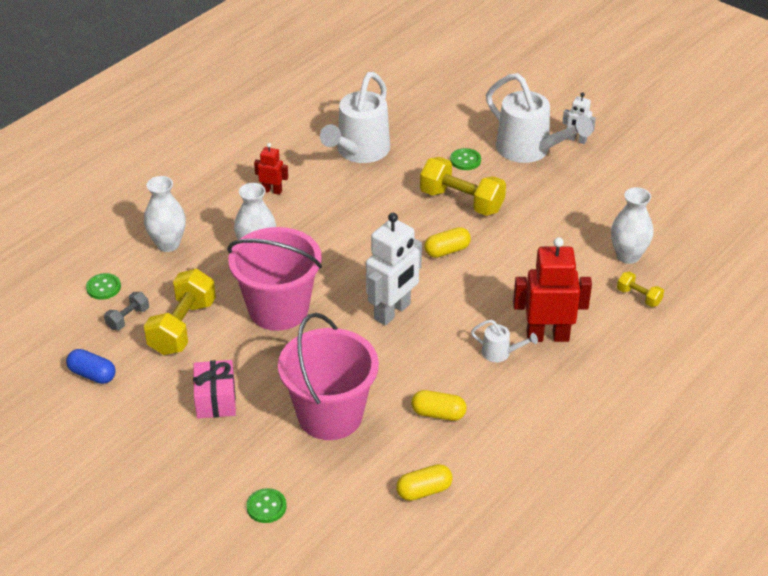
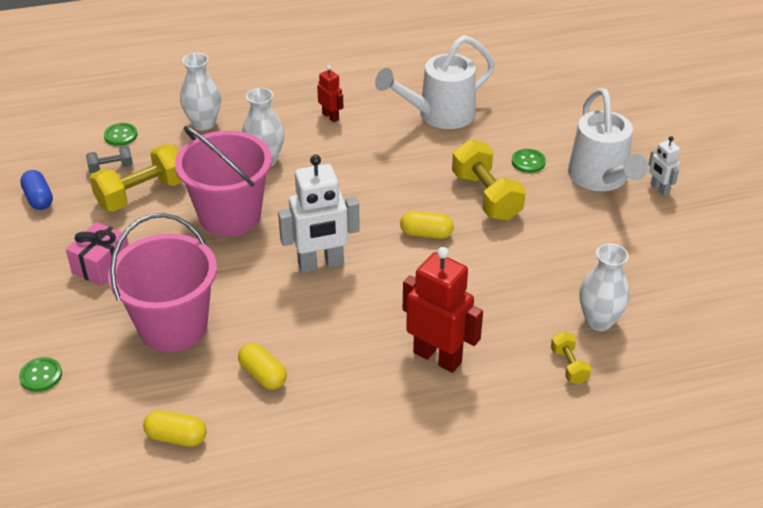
camera: 35 degrees right, 0 degrees up
(500, 353) = (376, 350): white watering can -> none

